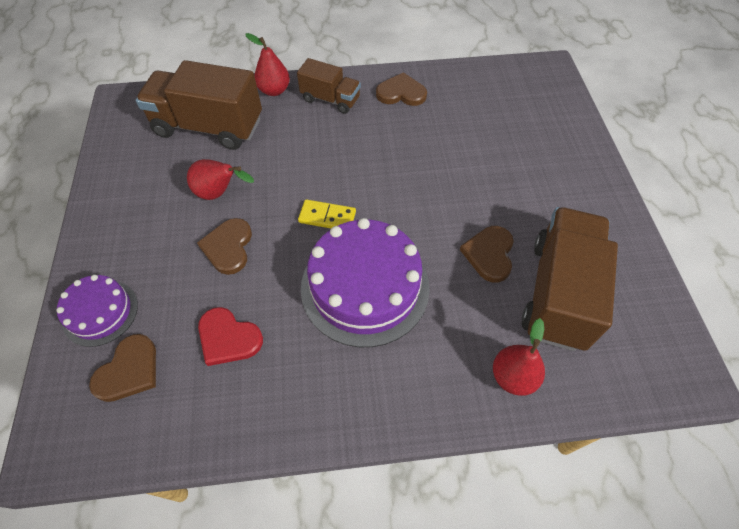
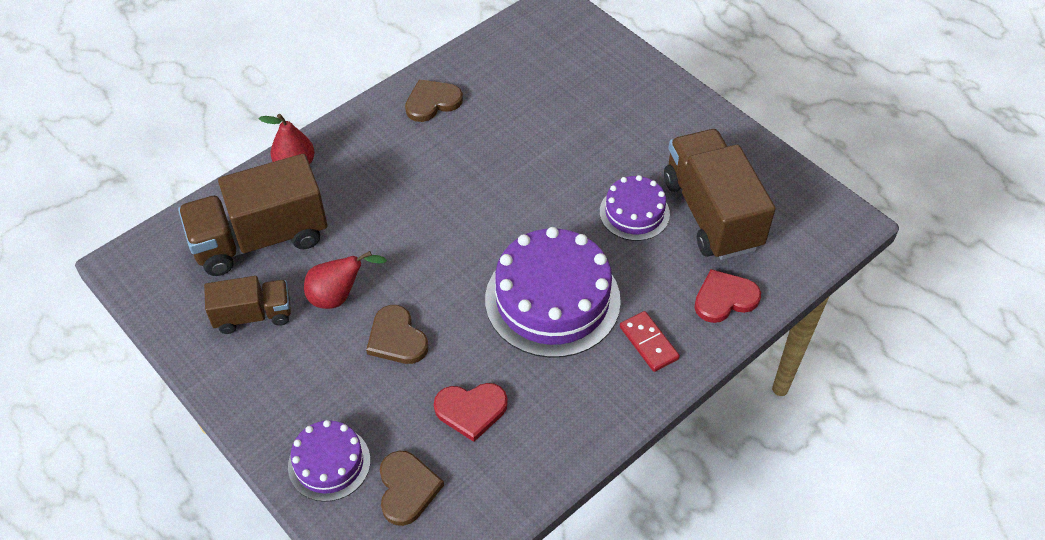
camera: 35 degrees left, 5 degrees down
(327, 217) = (466, 259): yellow domino -> none
(330, 99) = (365, 145): brown truck -> brown truck (253, 315)
(413, 374) = (648, 343): none -> red domino
(489, 254) = (634, 213): brown heart -> purple cake
(513, 377) = (724, 298): red pear -> red heart

